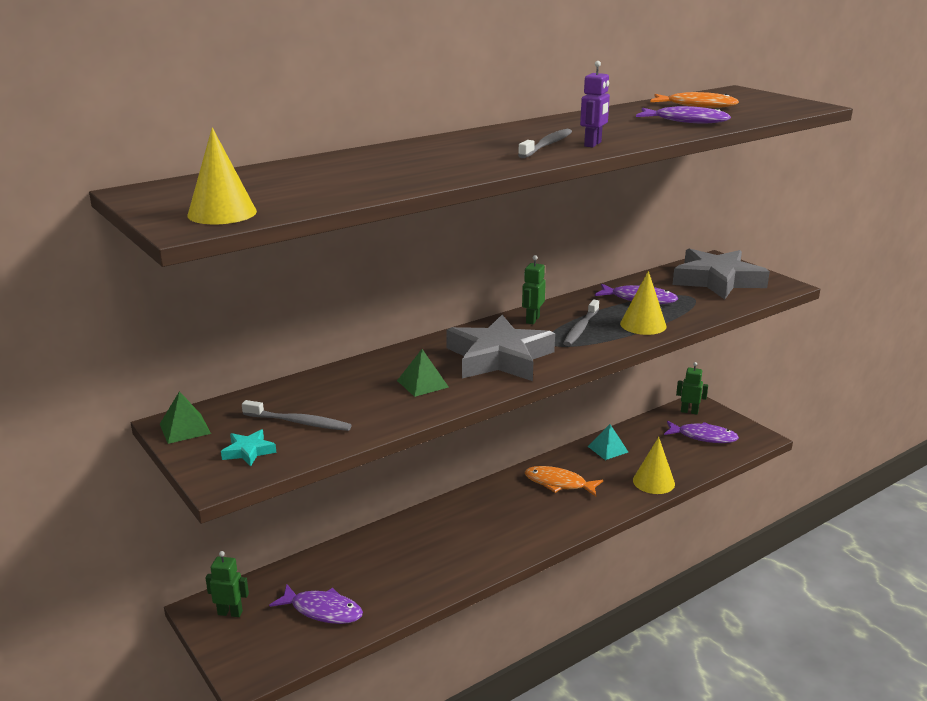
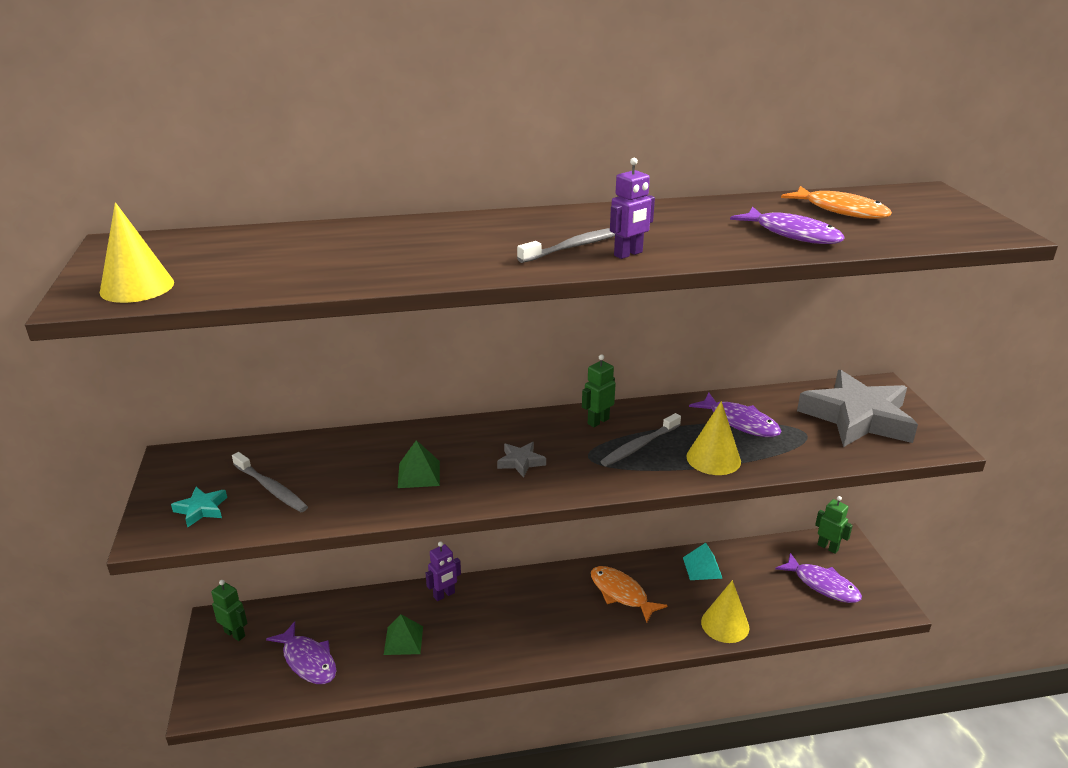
camera: 25 degrees right, 5 degrees up
(185, 428) = (177, 466): green pyramid -> green pyramid (403, 640)
(409, 526) = (444, 595): none -> purple robot
(499, 358) = (520, 462): grey star -> grey star, size x0.40

